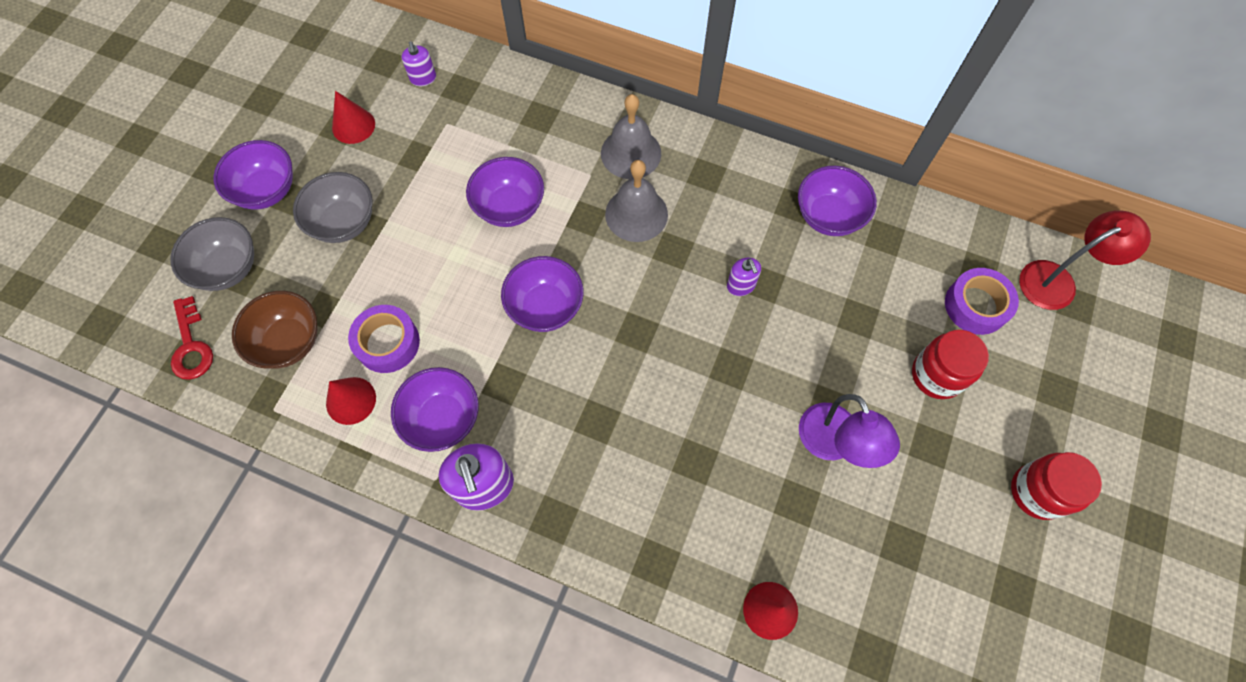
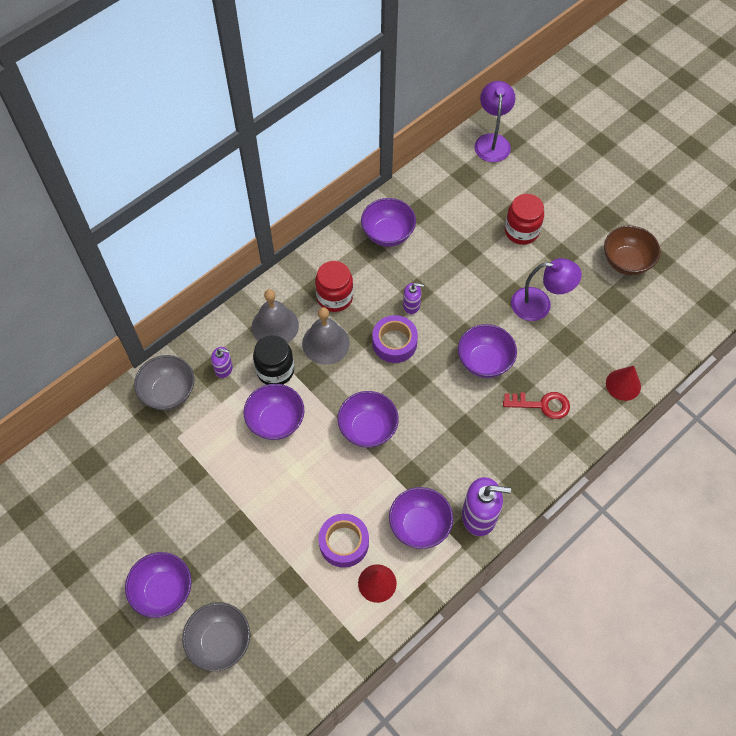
camera: 65 degrees left, 5 degrees down
(191, 346) = (275, 689): red key -> red key (542, 405)
(289, 342) = (308, 613): brown bowl -> brown bowl (626, 261)
(344, 222) = (225, 541): grey bowl -> grey bowl (169, 392)
(353, 125) = (139, 506): red cone -> none
(423, 78) = (124, 439): purple soap dispenser -> purple soap dispenser (224, 369)
(573, 178) = (275, 370): none -> black jar
(708, 406) = (484, 361): none -> purple bowl
(976, 305) = (488, 189): purple tape -> purple tape (394, 343)
(1037, 492) = (611, 220): red jar -> red jar (335, 297)
(1057, 280) = (492, 141): red lamp -> purple lamp

